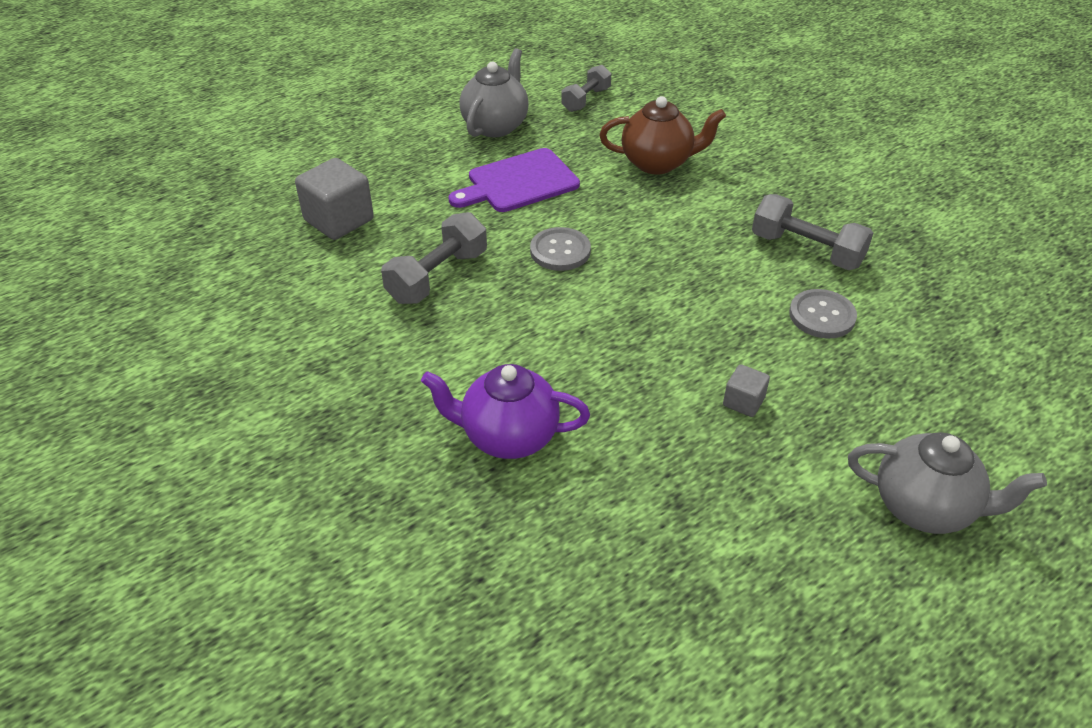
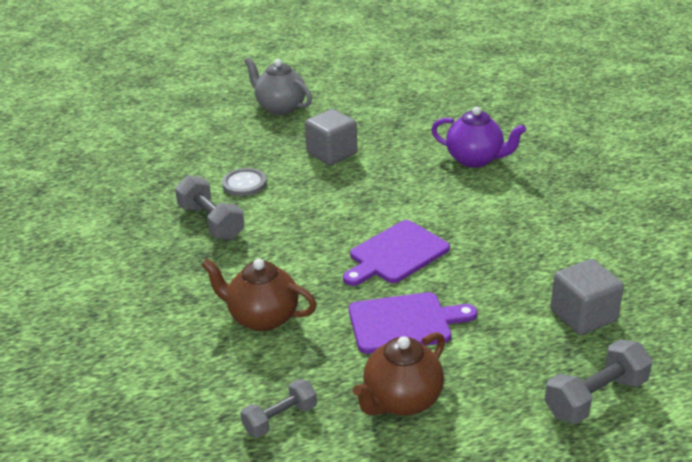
camera: 160 degrees left, 10 degrees down
(437, 276) = (500, 252): grey dumbbell -> grey dumbbell (595, 397)
(496, 126) = (401, 400): grey teapot -> brown teapot
(560, 251) = (396, 254): grey button -> purple cutting board
(743, 402) = (332, 153): grey cube -> grey cube, size x1.90

